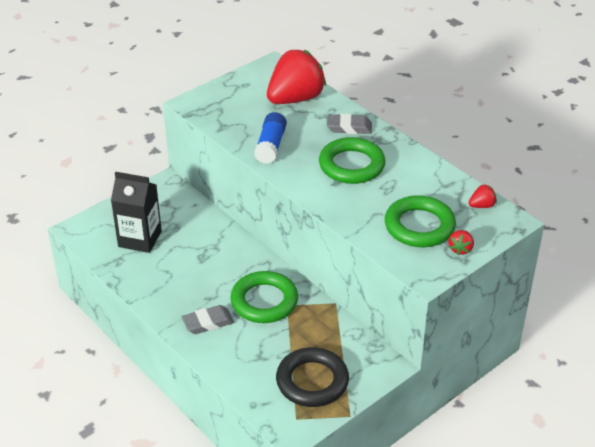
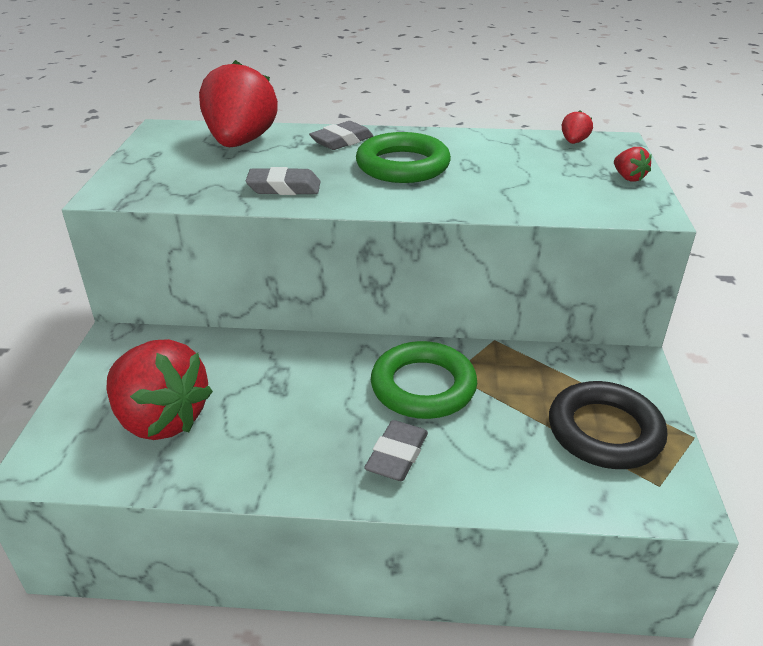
camera: 45 degrees left, 5 degrees down
(140, 239) = (161, 419): black carton -> red strawberry
(271, 146) = (284, 188): blue glue stick -> grey eraser
(419, 226) = (560, 179): green ring -> none

